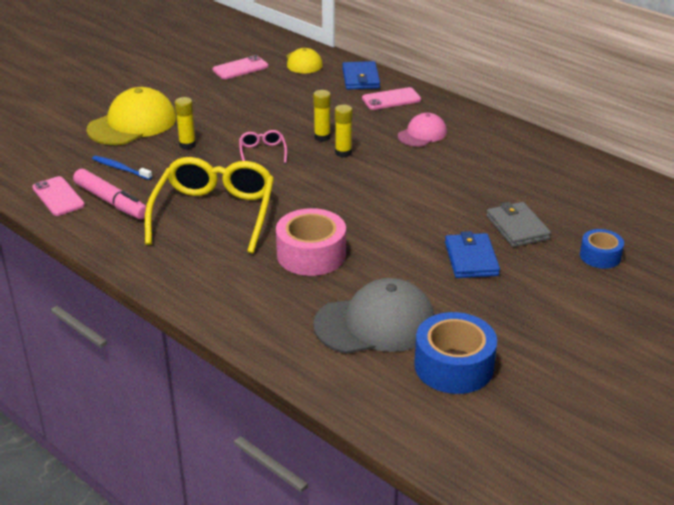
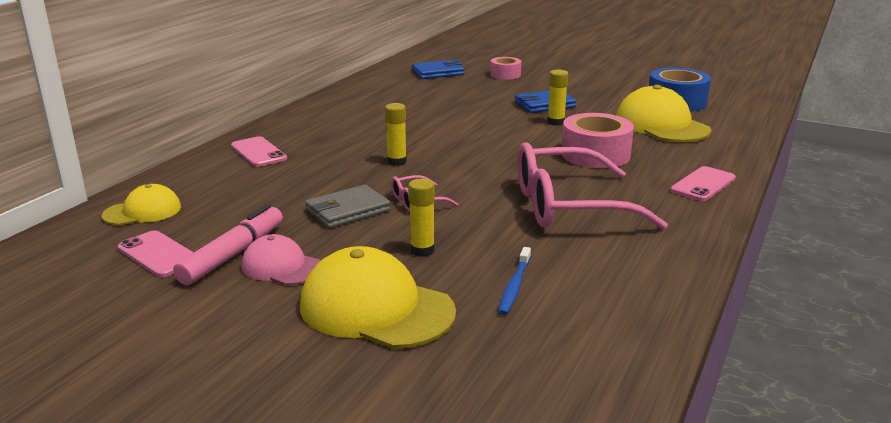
camera: 105 degrees left, 10 degrees down
(58, 197) = (623, 318): pink phone -> pink phone (703, 184)
(111, 201) = (599, 273): pink marker -> pink marker (233, 254)
(214, 213) = (568, 206): yellow glasses -> pink glasses
(322, 137) = (365, 175): yellow glue stick -> yellow glue stick (555, 122)
(360, 78) = (200, 172): blue wallet -> blue wallet (438, 73)
(375, 323) = (661, 125): grey cap -> yellow cap
(422, 134) = (339, 133): pink cap -> pink cap (281, 267)
(517, 228) = (487, 95): grey wallet -> grey wallet (348, 211)
(600, 256) = (505, 75): blue tape -> pink tape

